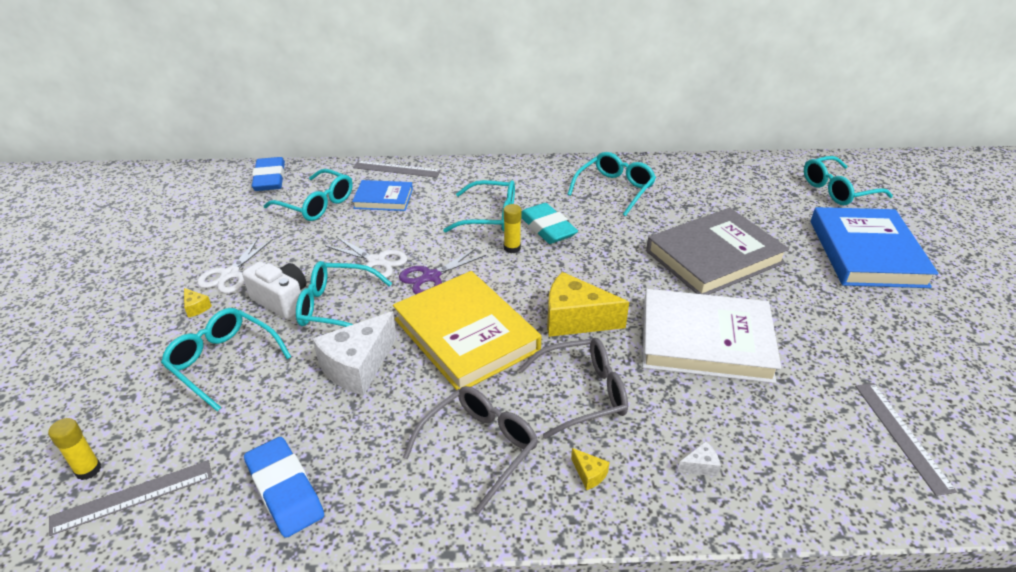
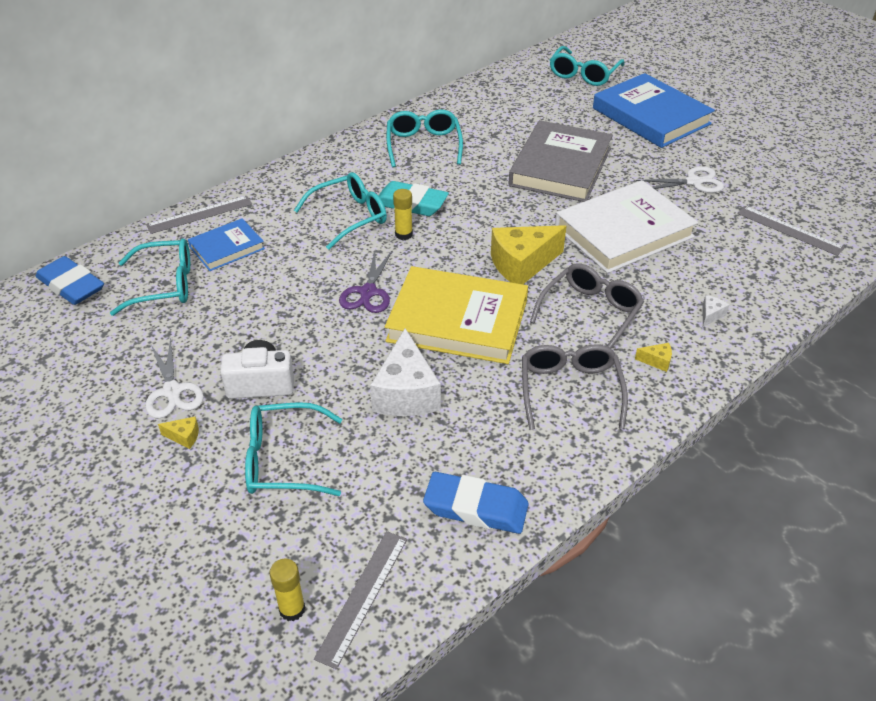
camera: 40 degrees left, 5 degrees up
(335, 307) = (320, 361): turquoise glasses -> none
(376, 261) = (301, 305): white scissors -> white scissors (693, 182)

